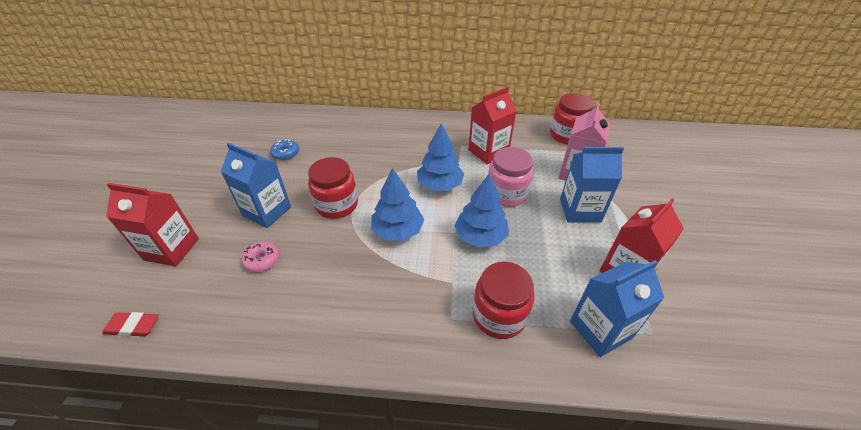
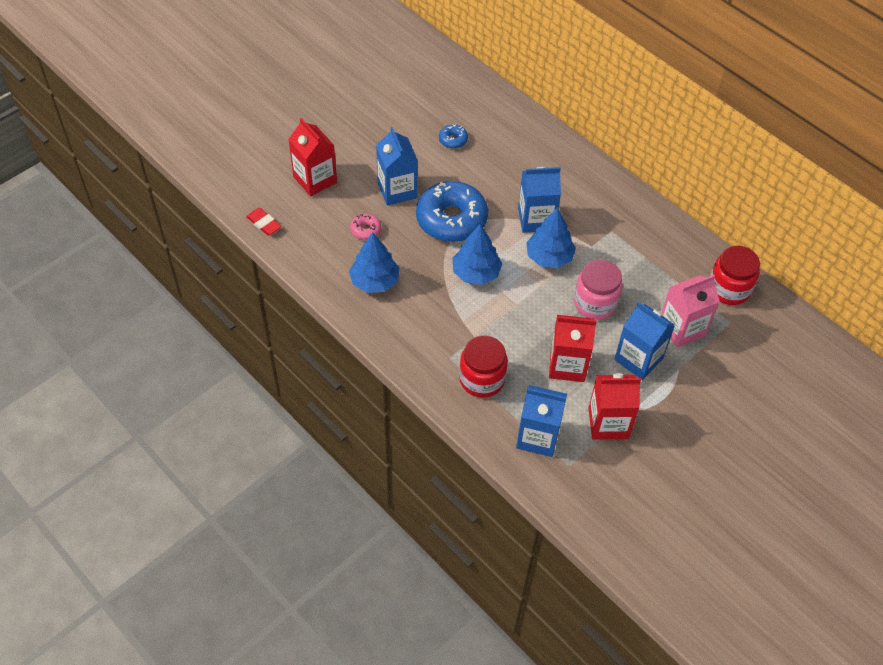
camera: 40 degrees right, 10 degrees up
(337, 205) = (451, 219): red jar -> blue donut
(402, 167) = (536, 219): none -> blue carton
(480, 236) = (532, 321): blue tree -> blue tree (374, 281)
(488, 152) = (628, 254): red carton -> red carton (567, 365)

